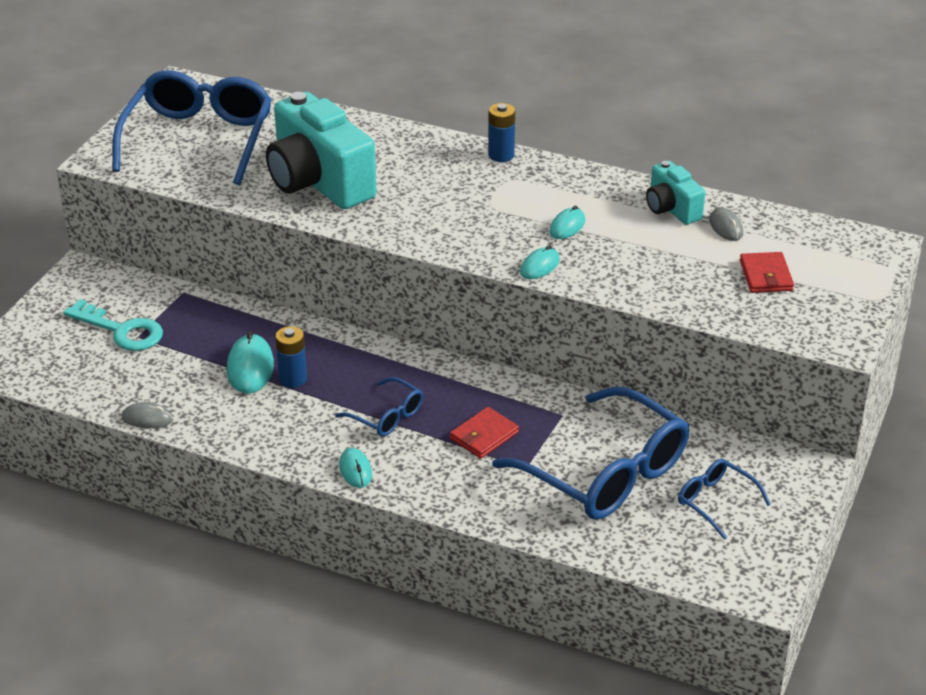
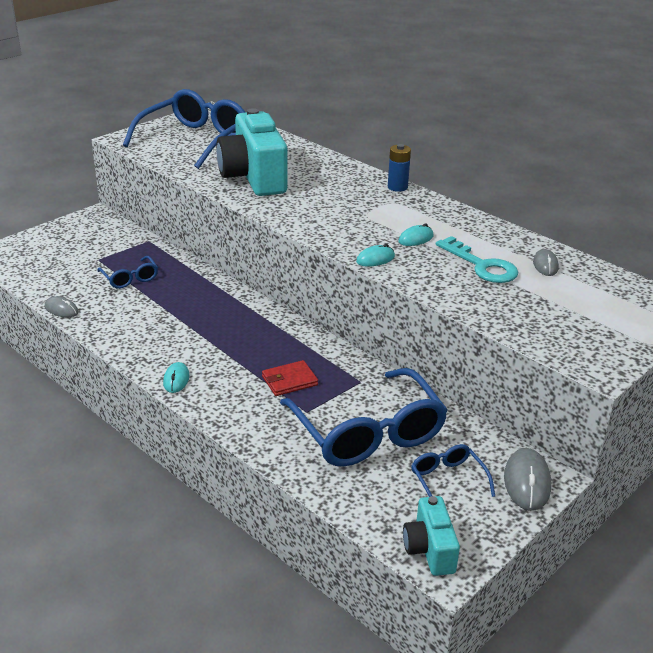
camera: 20 degrees right, 5 degrees down
(121, 330) = (90, 253): turquoise key -> turquoise key (482, 265)
(250, 368) = (155, 295): turquoise mouse -> none
(293, 379) = (179, 309): blue battery -> none
(387, 416) = (227, 349): blue glasses -> blue glasses (130, 278)
(671, 209) = (507, 244): turquoise camera -> turquoise camera (429, 549)
(765, 275) = (559, 305): red wallet -> none
(793, 480) = (527, 482): none -> grey mouse

